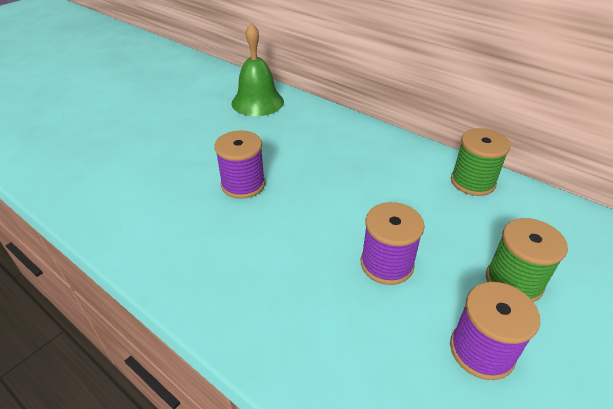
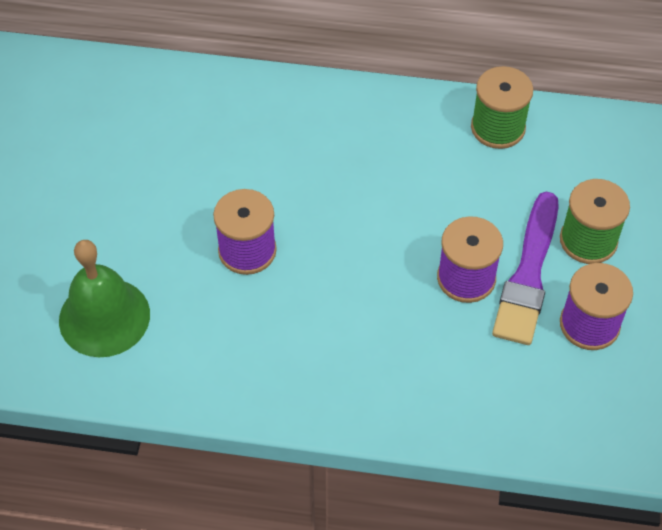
camera: 30 degrees left, 15 degrees up
(257, 102) = (154, 105): green bell -> green bell (104, 317)
(442, 284) = (528, 275): none -> purple brush

